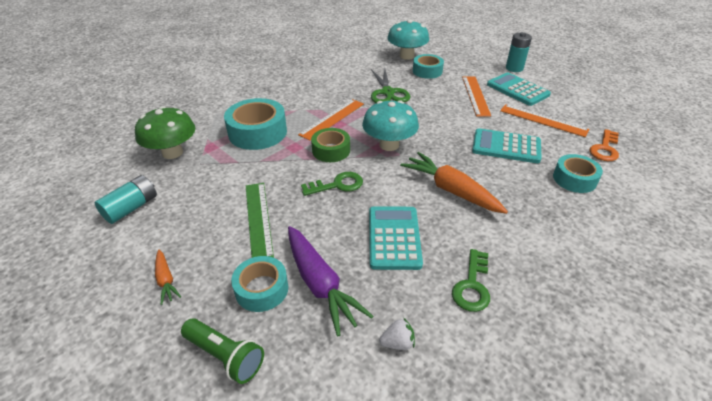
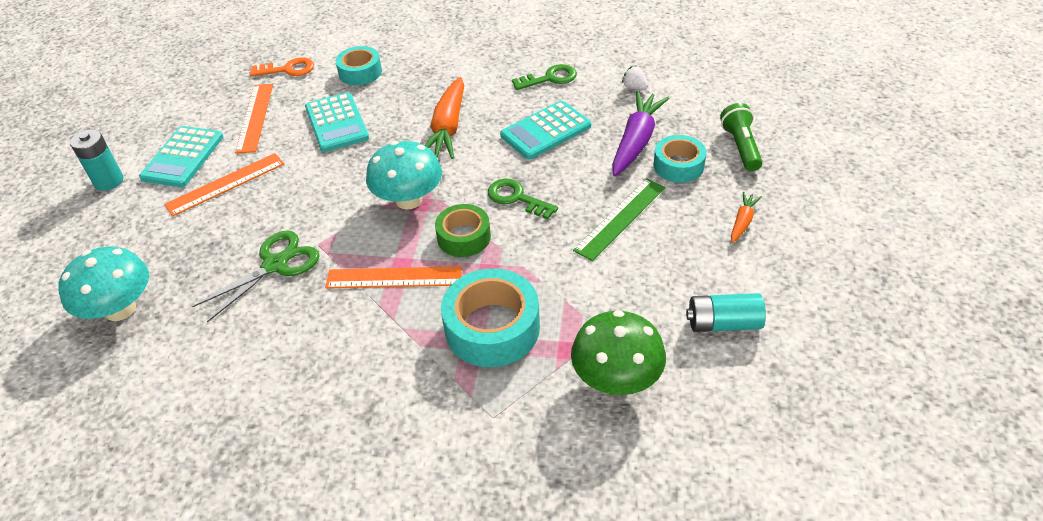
camera: 125 degrees left, 5 degrees up
(427, 71) = (172, 258): turquoise tape -> none

